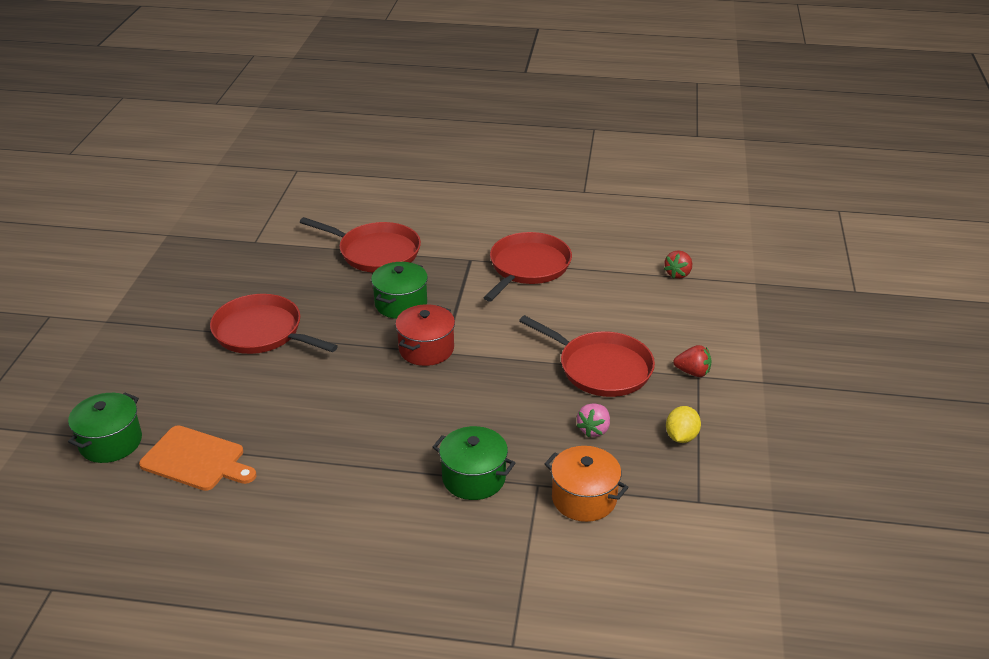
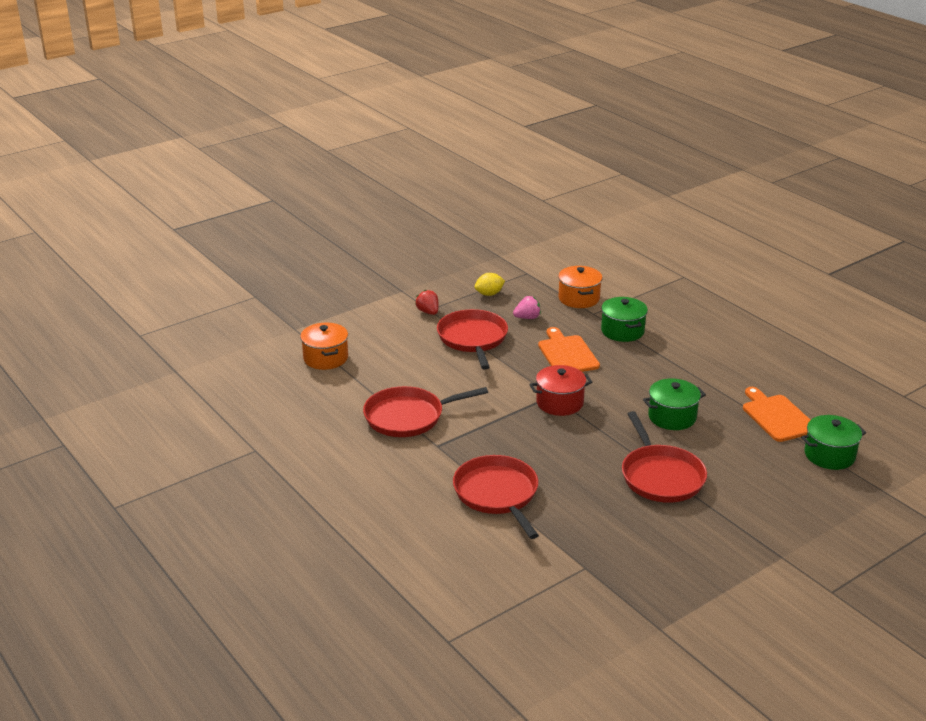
camera: 135 degrees left, 5 degrees down
(401, 304) = (535, 441): green pot -> green pot (672, 417)
(491, 407) = (567, 354): none -> orange cutting board
(678, 274) = (325, 358): red strawberry -> orange pot

